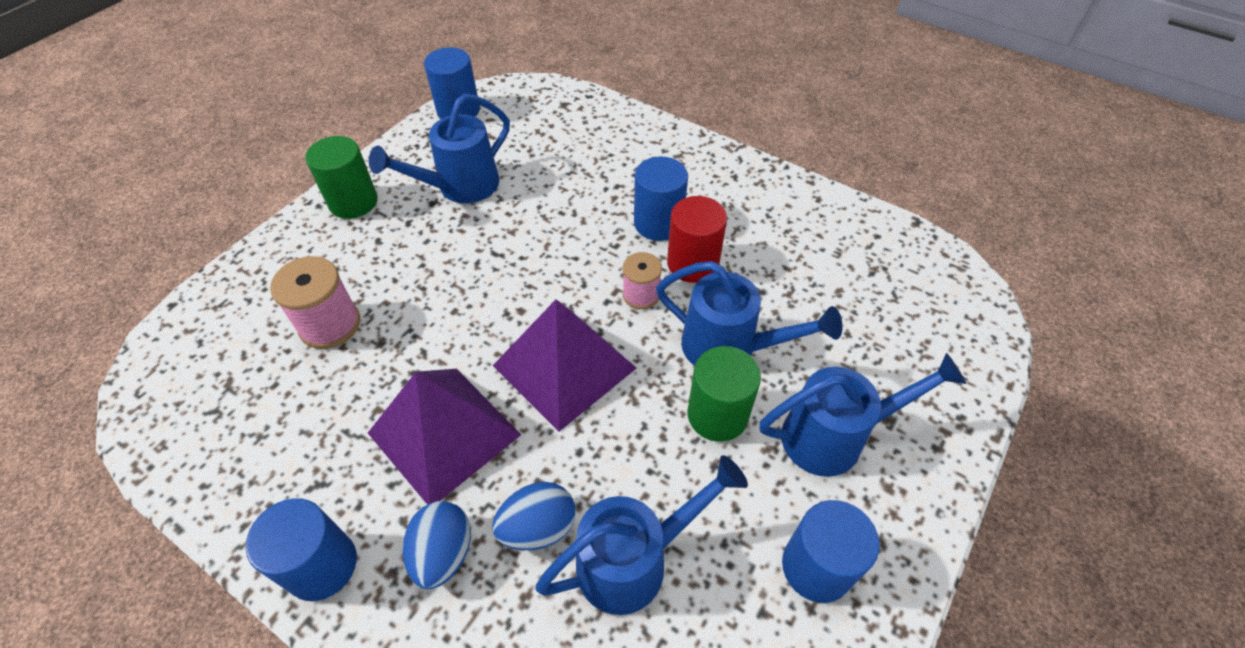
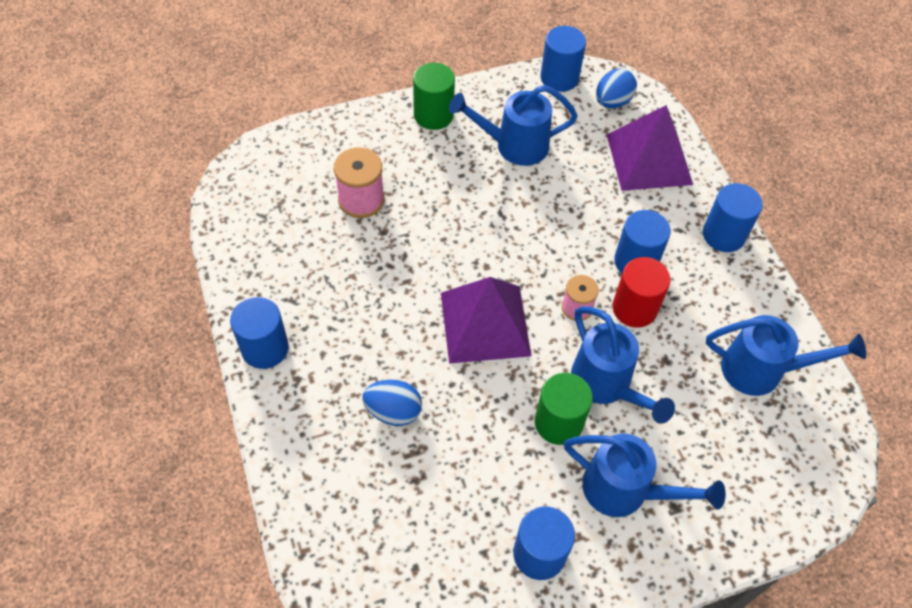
camera: 35 degrees right, 5 degrees up
(443, 553) = (331, 388): blue egg -> blue egg (612, 102)
(444, 434) = (380, 317): purple pyramid -> purple pyramid (649, 159)
(634, 561) = (433, 469): blue watering can -> blue watering can (761, 370)
(711, 160) = (723, 235): none -> blue cylinder

